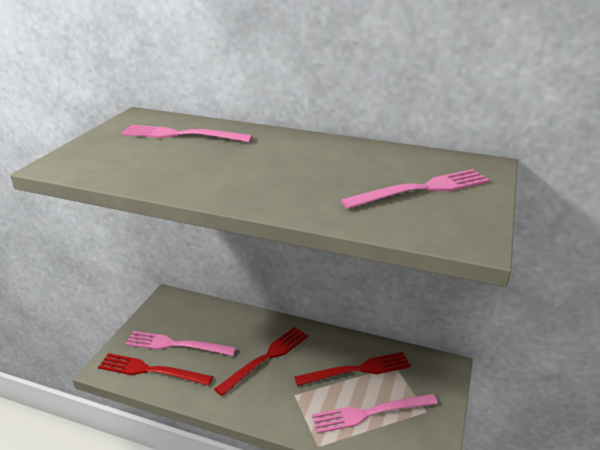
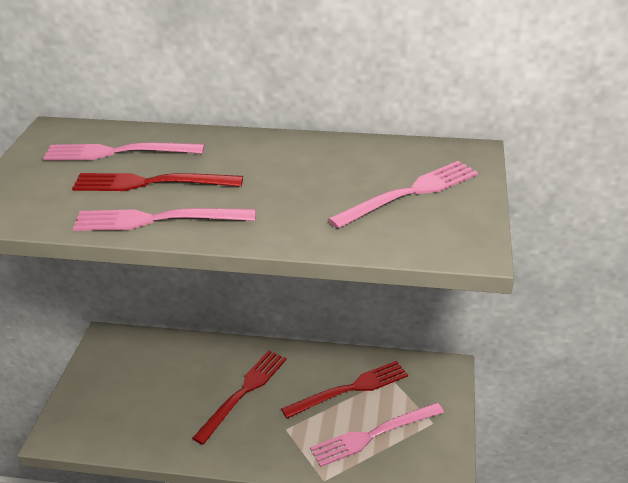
camera: 10 degrees left, 5 degrees up
(151, 370) = (111, 429): red fork -> red fork (151, 183)
(176, 345) = (133, 394): pink fork -> pink fork (157, 219)

